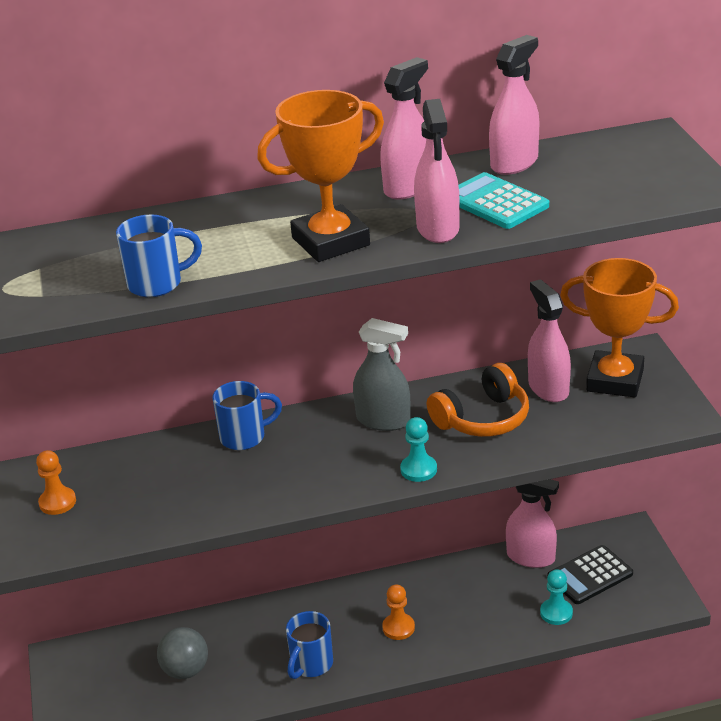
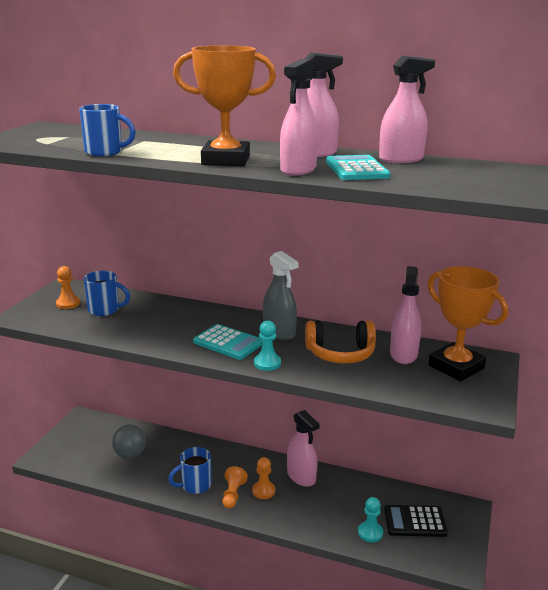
camera: 30 degrees right, 10 degrees down
(244, 437) = (194, 311): blue mug -> blue mug (105, 310)
(342, 463) = (228, 343): none -> turquoise calculator
(367, 651) = (233, 494): none -> orange pawn
(531, 557) = (384, 491): pink spray bottle -> pink spray bottle (301, 477)

